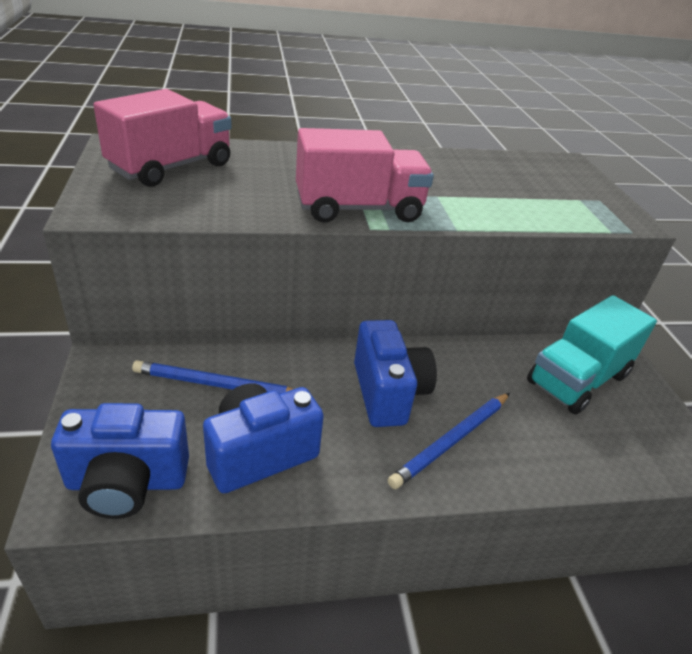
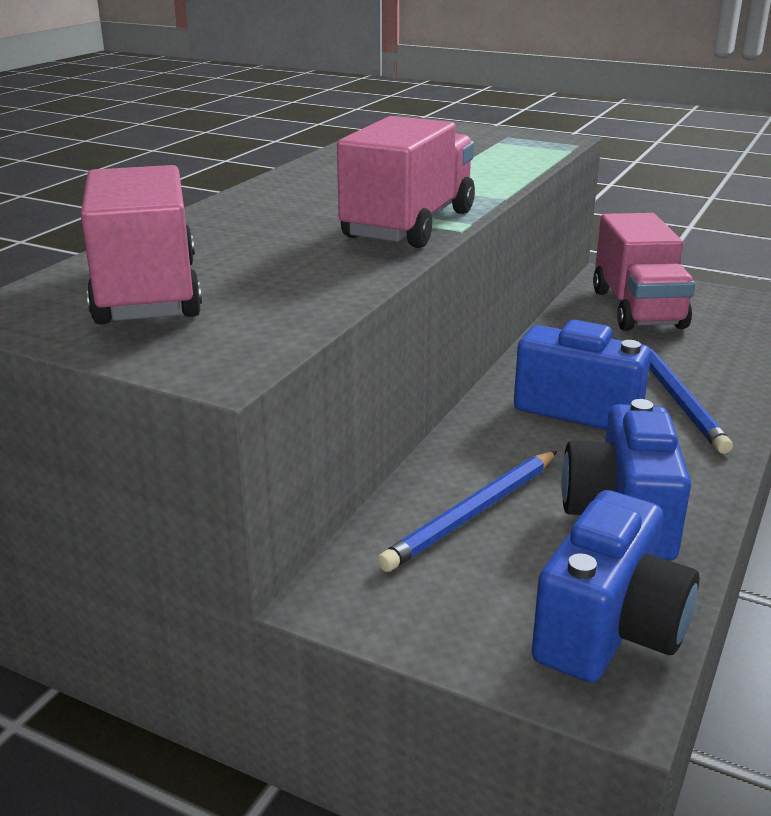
camera: 50 degrees left, 10 degrees down
(577, 379) = (637, 309): turquoise truck -> pink truck

